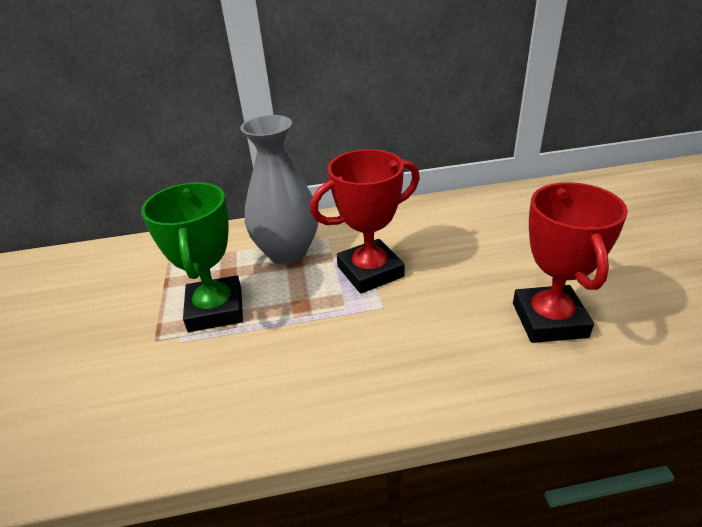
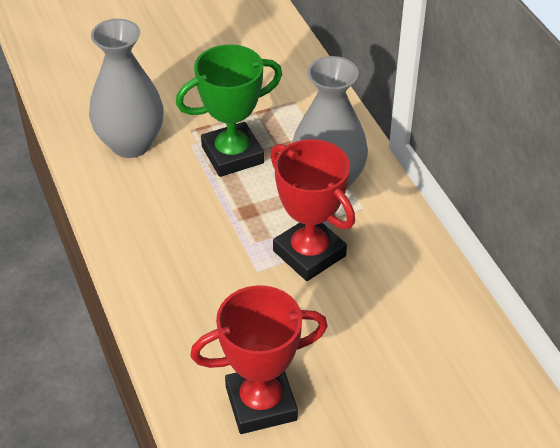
camera: 75 degrees right, 10 degrees up
(140, 398) = (131, 144): none -> grey vase

